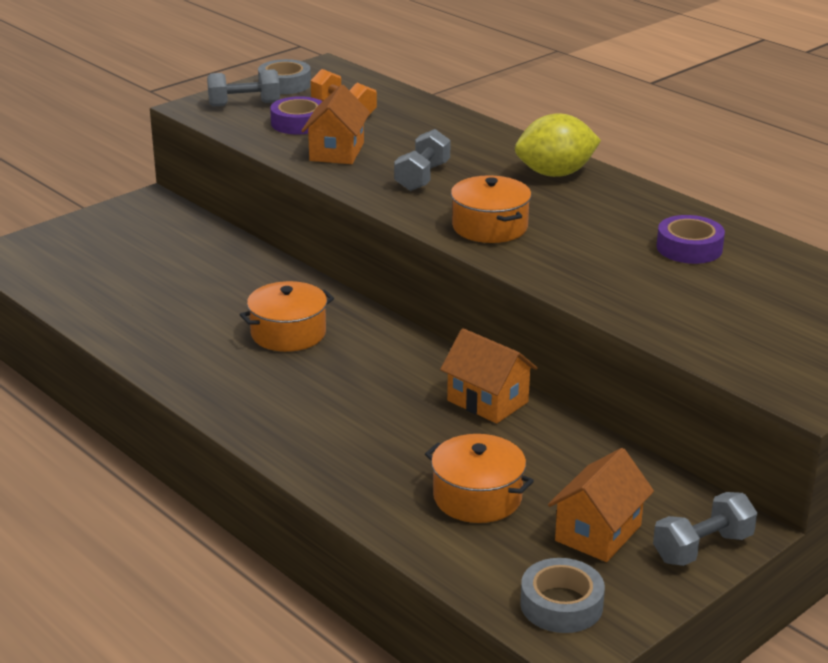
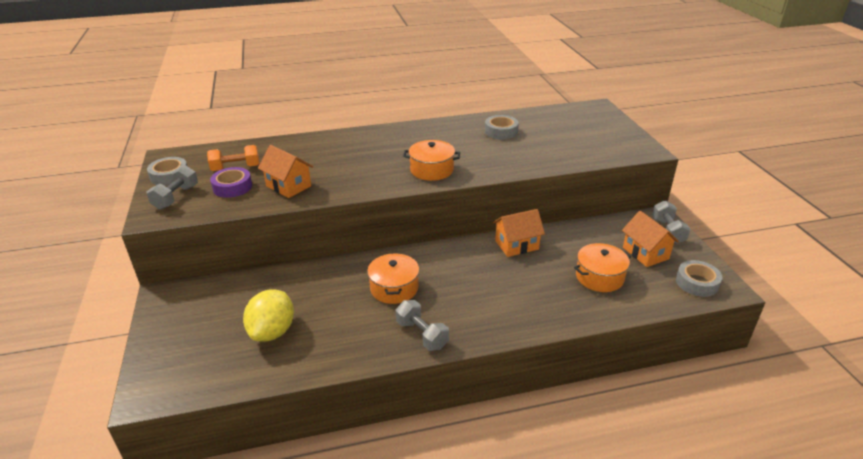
camera: 60 degrees left, 5 degrees up
(422, 177) = (353, 170): grey dumbbell -> grey dumbbell (422, 334)
(555, 174) = (393, 136): yellow lemon -> yellow lemon (272, 331)
(689, 248) = (501, 131): purple tape -> grey tape

